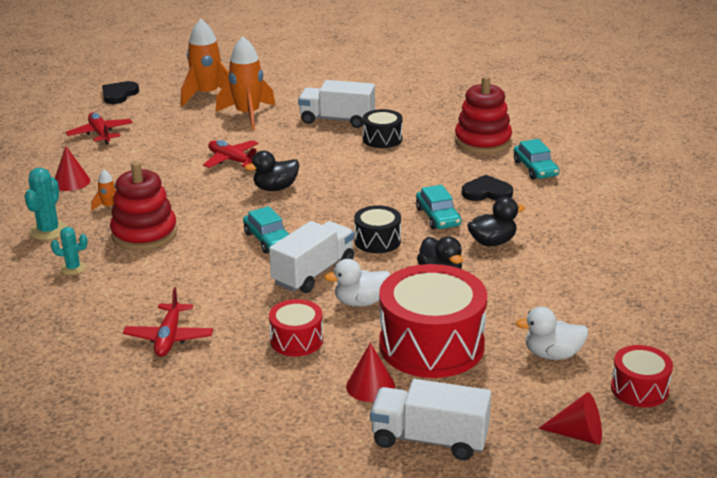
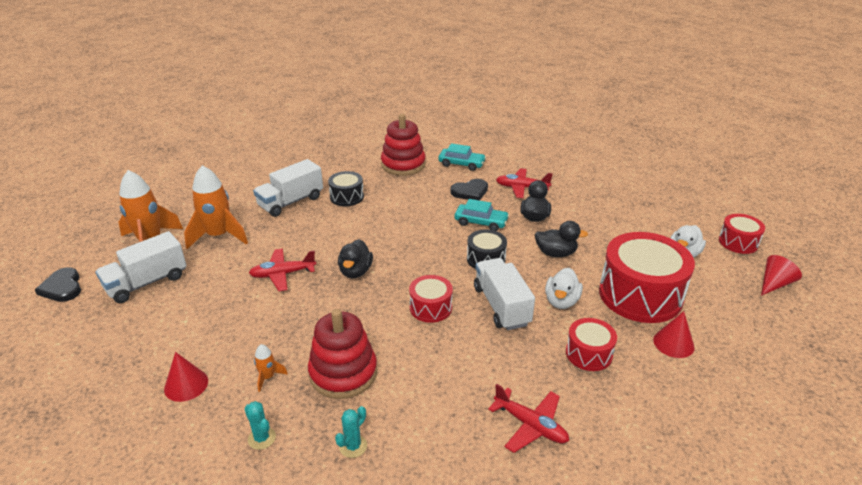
camera: 55 degrees left, 5 degrees up
(48, 231) = (261, 438): turquoise cactus -> turquoise cactus, size x0.64
(100, 134) = (120, 329): red plane -> red plane (522, 188)
(268, 240) = (430, 308): turquoise car -> red drum
(429, 439) = (752, 344): white truck -> white truck (147, 282)
(486, 192) = (470, 192): black heart -> black heart turned 150 degrees counterclockwise

